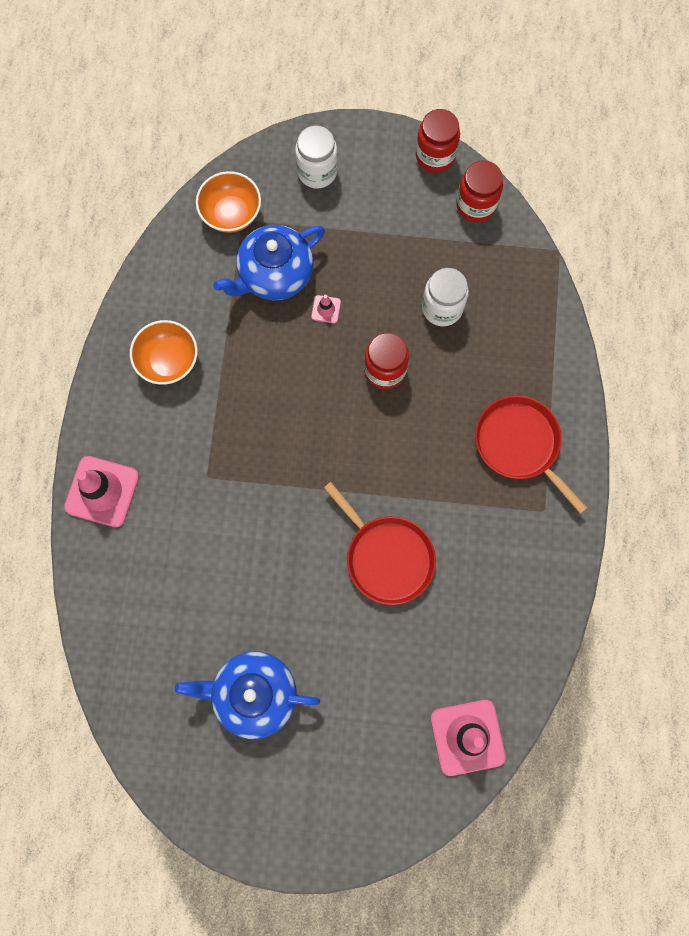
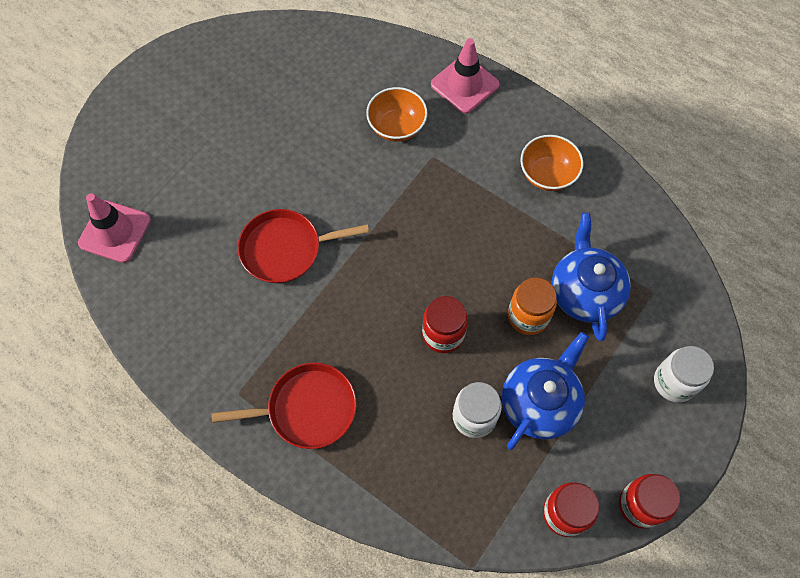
camera: 120 degrees right, 10 degrees down
(231, 214) = (664, 286): orange bowl -> orange bowl (397, 126)
(253, 694) = (250, 110): blue teapot -> blue teapot (540, 402)
(326, 309) = (528, 316): pink traffic cone -> orange jar

